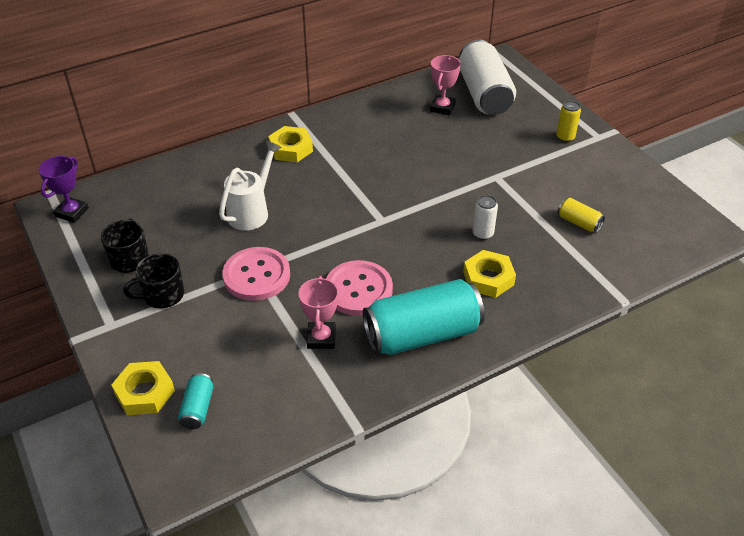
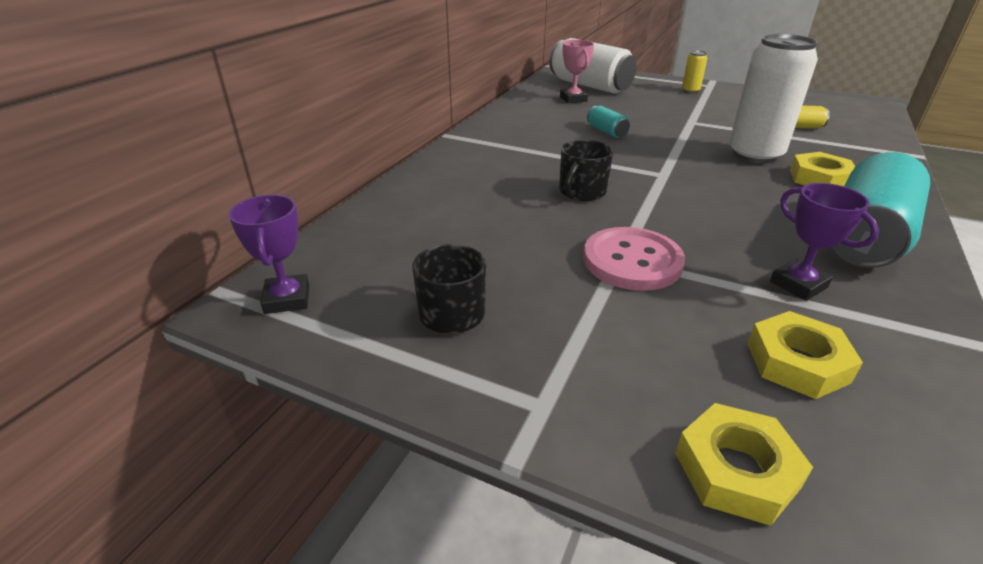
camera: 35 degrees left, 10 degrees down
(162, 295) = (557, 331): black mug -> black mug (581, 192)
(198, 408) = (833, 443): turquoise can -> turquoise can (606, 131)
(251, 211) = (530, 212): white watering can -> none
(291, 149) = (488, 156): yellow nut -> yellow nut (797, 362)
(321, 338) = (798, 284): pink trophy -> purple trophy
(358, 290) = (746, 229): pink button -> none
(483, 234) = (754, 155): white can -> white can, size x2.26

